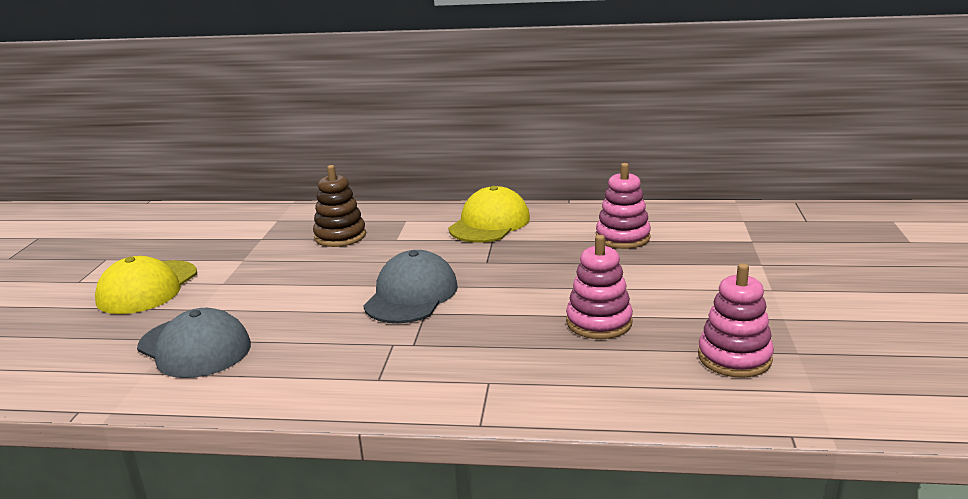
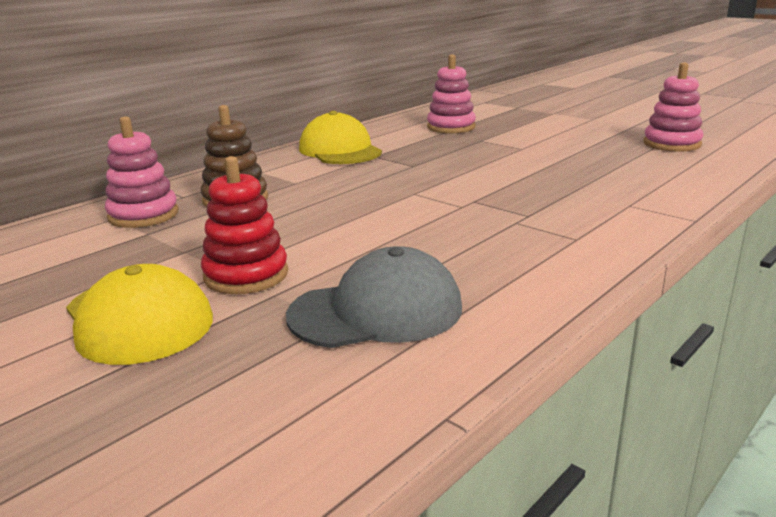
camera: 55 degrees left, 0 degrees up
(220, 290) = (246, 275): none -> red stacking toy
(411, 295) = (430, 198): grey cap -> none
(599, 322) = (577, 159): pink stacking toy -> pink stacking toy (143, 215)

